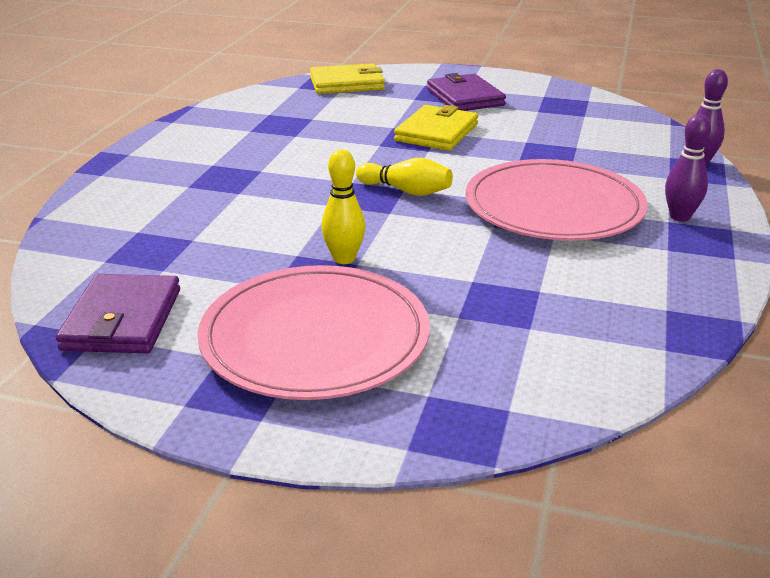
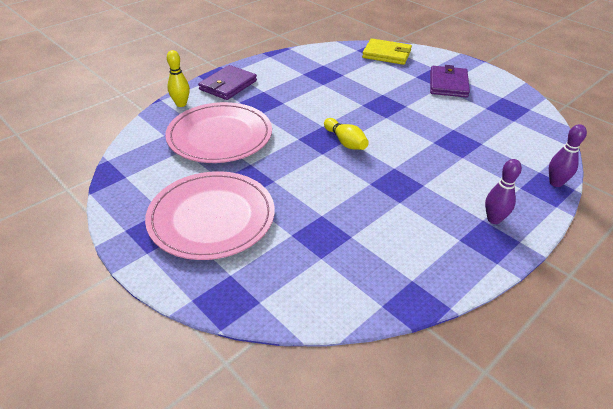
camera: 30 degrees right, 10 degrees up
(122, 319) = (142, 172): purple wallet -> purple wallet (228, 85)
(344, 258) = (270, 175): yellow bowling pin -> yellow bowling pin (181, 104)
(436, 132) = (404, 106): yellow wallet -> none
(553, 207) = (419, 183): pink plate -> pink plate (220, 136)

